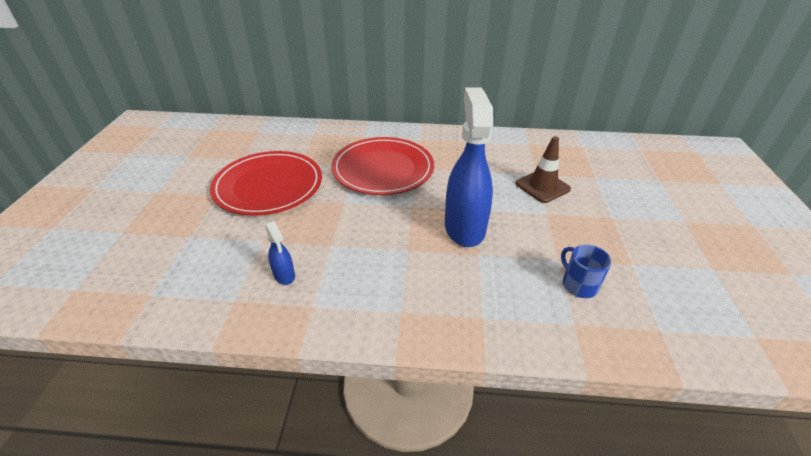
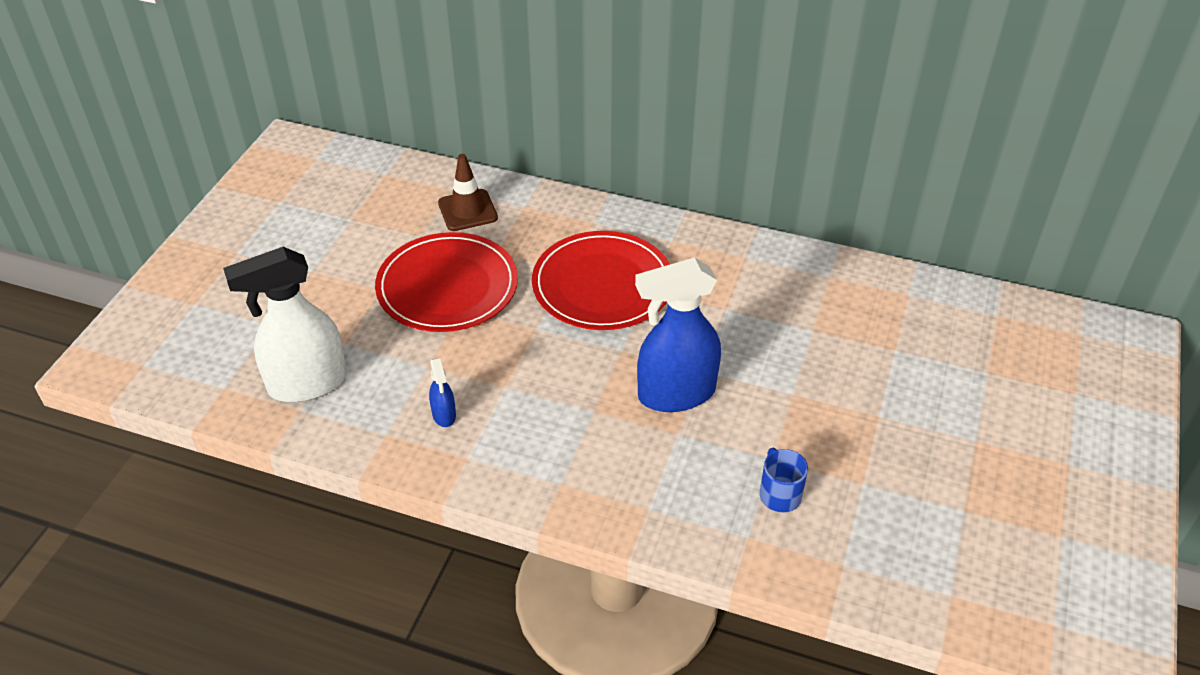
camera: 15 degrees right, 5 degrees up
(156, 272) = (307, 384): none -> white spray bottle
(464, 227) = (675, 394): blue spray bottle -> blue spray bottle turned 120 degrees counterclockwise
(542, 186) = (810, 352): brown traffic cone -> brown traffic cone (467, 210)

